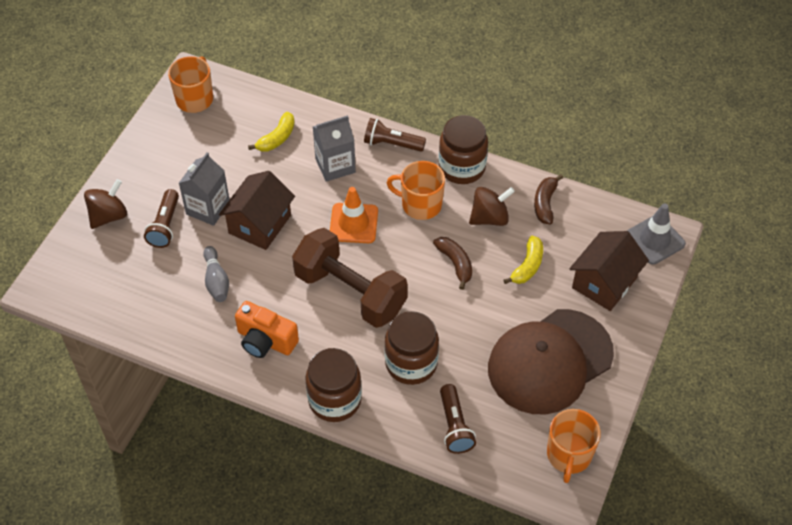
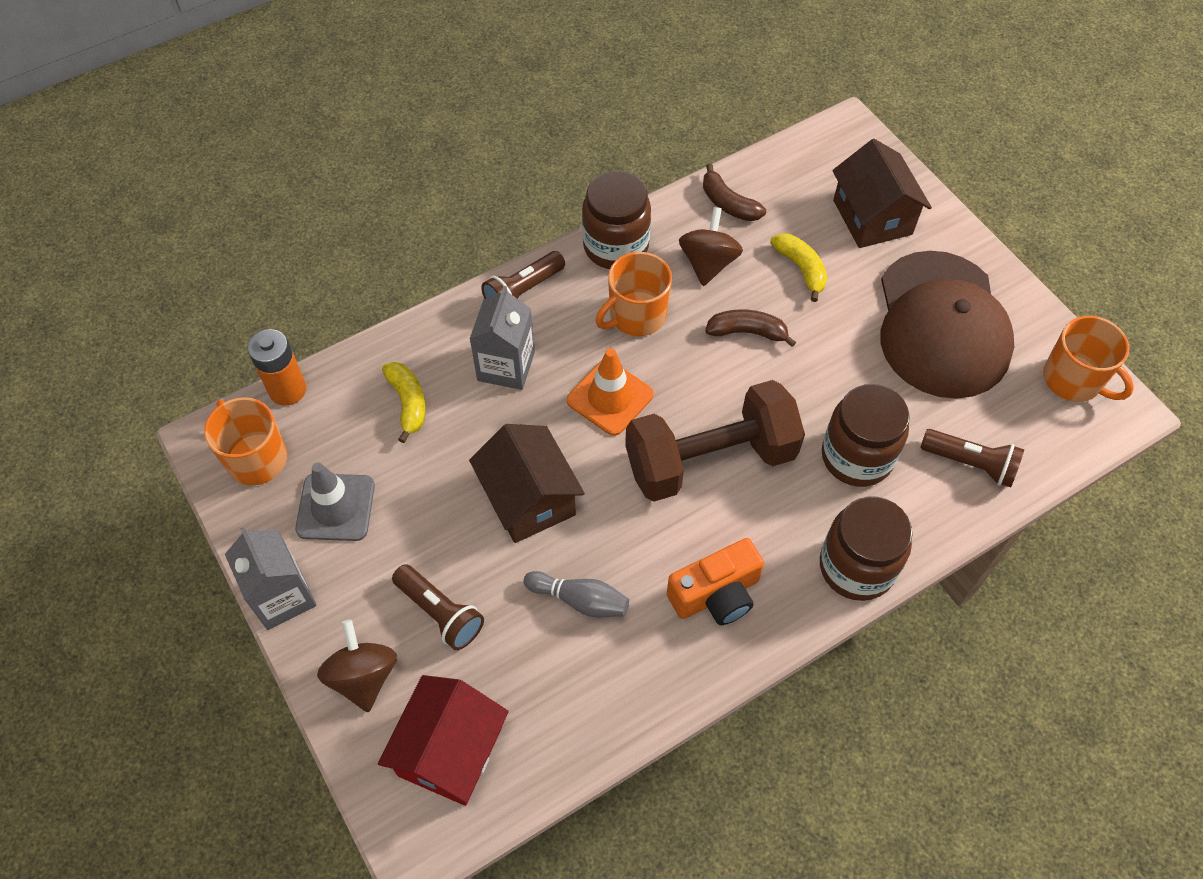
camera: 55 degrees left, 5 degrees up
(94, 274) = (450, 751): none -> red house
(208, 208) = (454, 545): grey carton -> grey carton (282, 596)
(244, 85) = (287, 390): none -> orange battery
(654, 240) = (848, 144): grey traffic cone -> grey traffic cone (335, 507)

